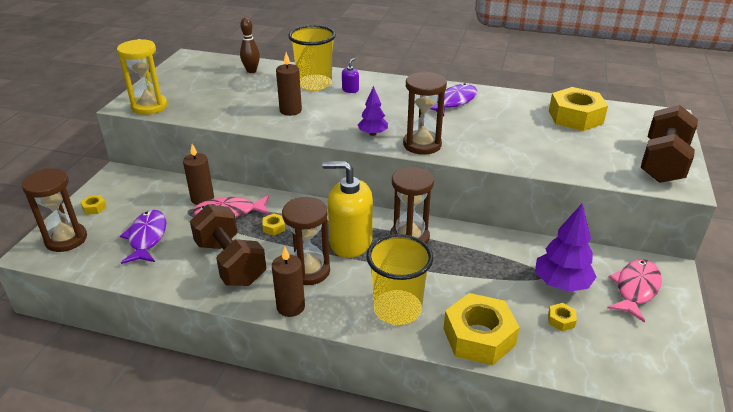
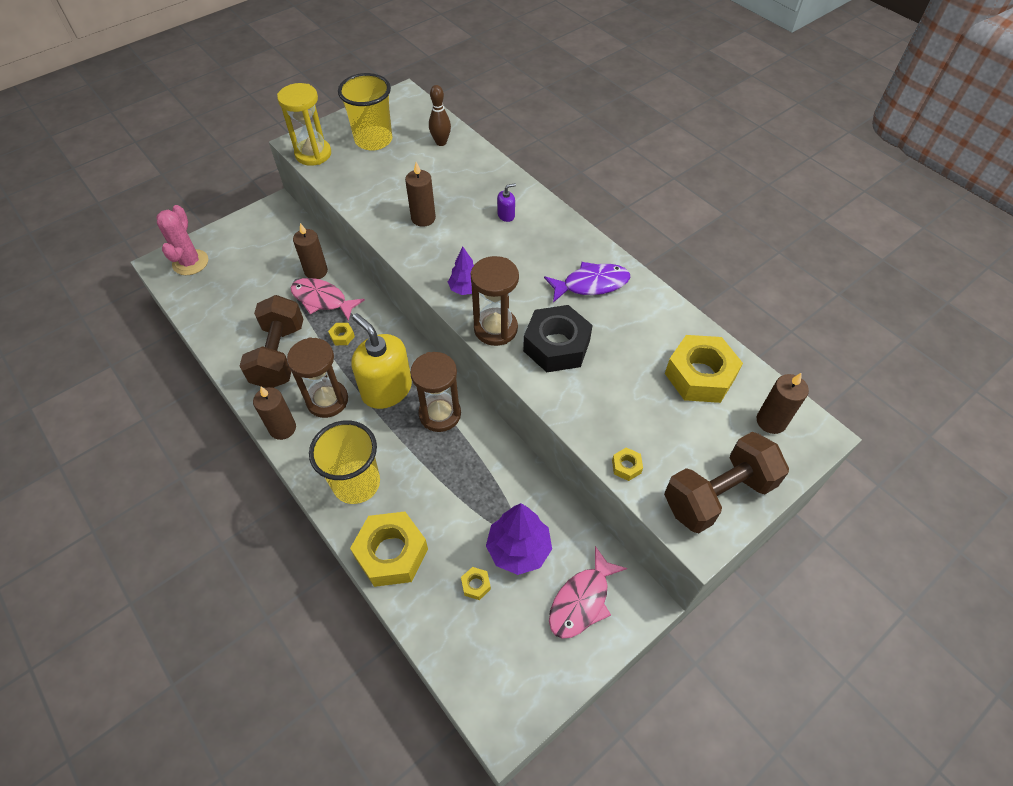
camera: 35 degrees right, 20 degrees up
(66, 239) = (190, 262): brown hourglass -> pink cactus
(94, 208) = (233, 238): yellow nut -> yellow nut (626, 466)
(147, 237) = (243, 292): purple fish -> none
(314, 84) = (480, 190): yellow cup -> yellow cup (373, 140)
(473, 137) = (556, 345): none -> black nut
(635, 289) = (582, 601): pink fish -> pink fish turned 150 degrees clockwise
(640, 120) = (771, 421): none -> brown candle

